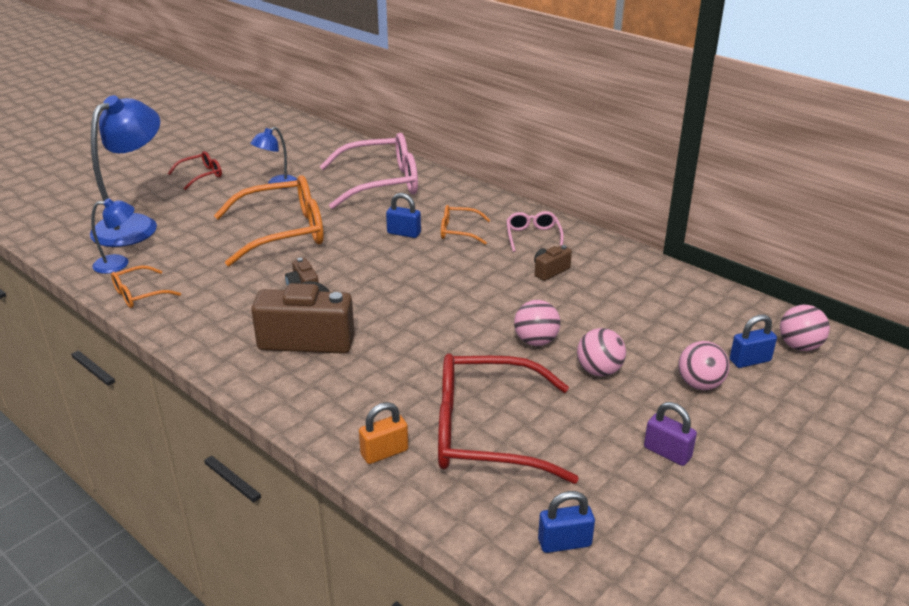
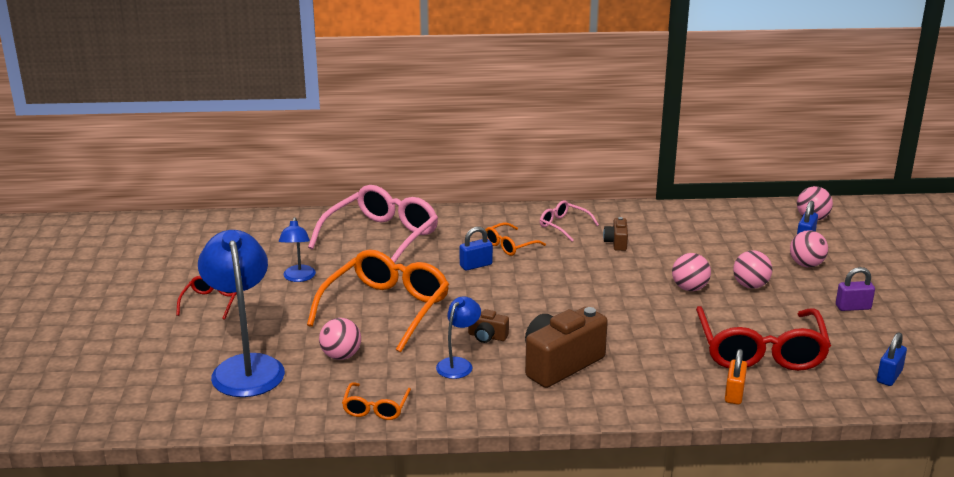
camera: 45 degrees left, 5 degrees down
(119, 263) = (304, 399): blue lamp -> blue lamp (458, 364)
(194, 248) = (341, 356): none -> pink ball
(485, 432) = (760, 351): red glasses -> red glasses turned 45 degrees counterclockwise

